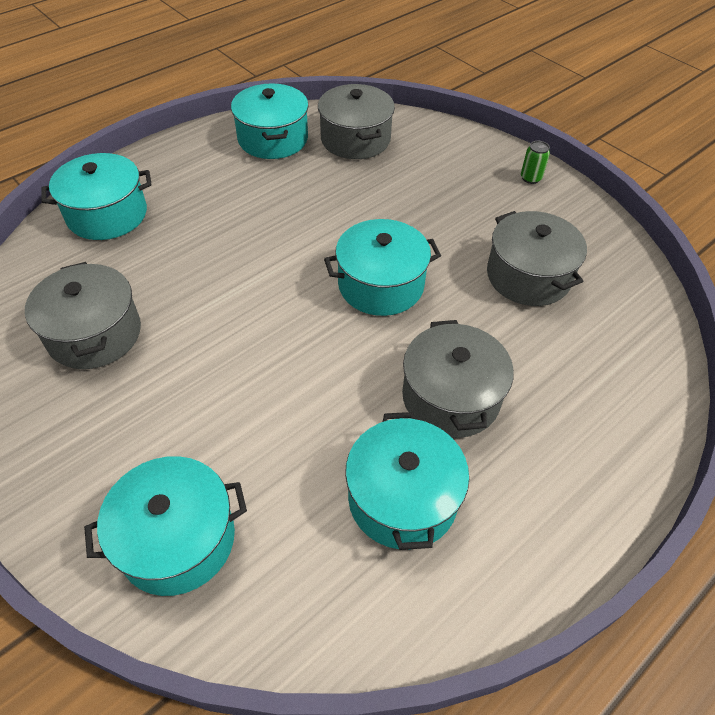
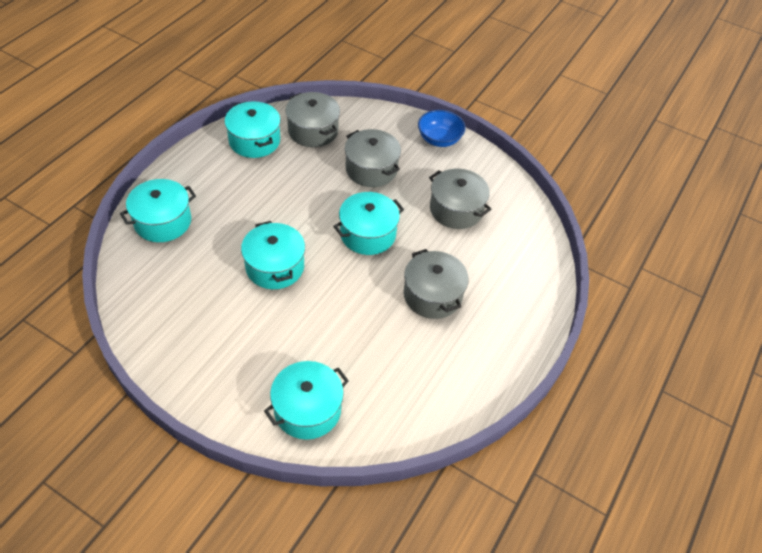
camera: 20 degrees left, 0 degrees up
(94, 334) = (197, 305): grey pot -> grey pot (371, 169)
(402, 498) = (424, 357): turquoise pot -> turquoise pot (275, 267)
(530, 178) = (439, 139): green can -> blue bowl

